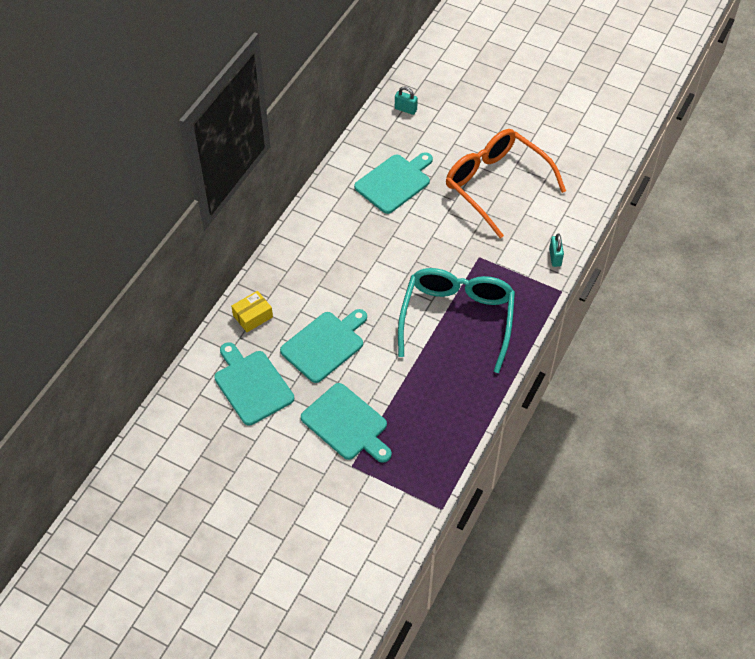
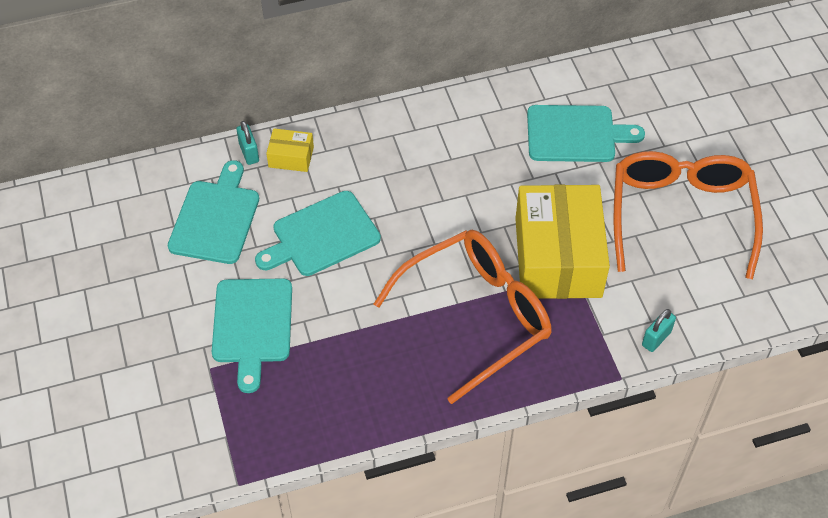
camera: 45 degrees right, 0 degrees up
(325, 345) = (322, 235): turquoise cutting board -> turquoise cutting board turned 150 degrees clockwise
(405, 109) = (673, 71): turquoise padlock -> turquoise padlock (249, 153)
(457, 319) = (477, 316): turquoise glasses -> orange glasses
(461, 255) = (558, 257): none -> yellow box

